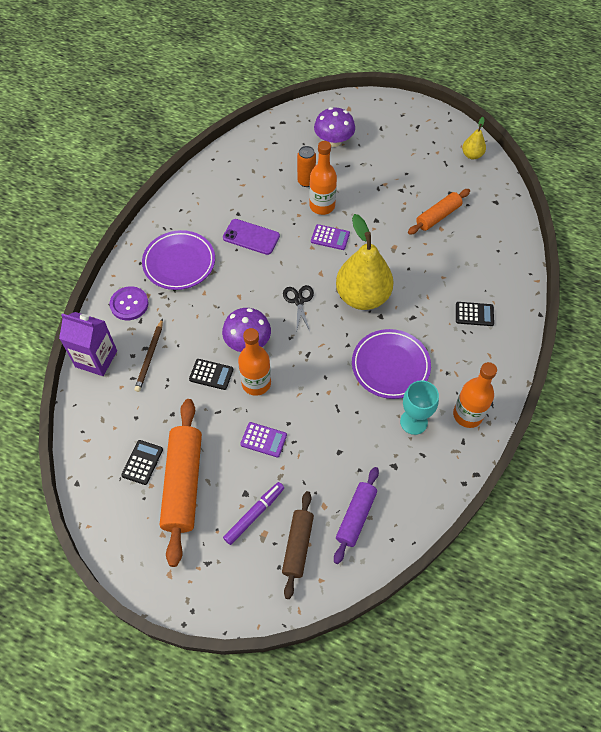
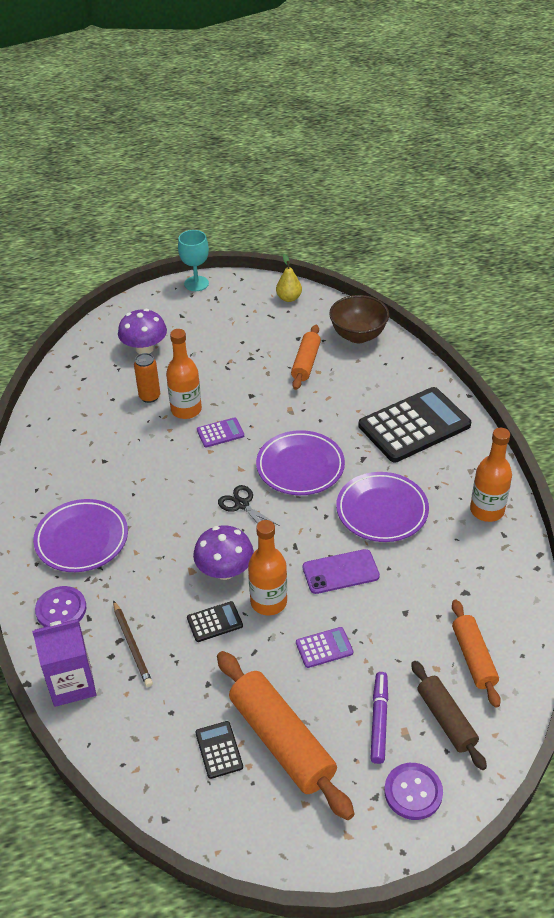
camera: 35 degrees left, 15 degrees down
(233, 578) = (413, 792): none -> purple button
(251, 237) = (138, 474): purple phone -> purple phone (340, 572)
(356, 517) = (473, 658): purple rolling pin -> orange rolling pin
(362, 296) = (300, 467): yellow pear -> purple plate
(413, 422) = (447, 545): turquoise goblet -> turquoise goblet (196, 283)
(474, 314) = (414, 425): black calculator -> black calculator, size x2.30
(497, 215) = (358, 335): none -> brown bowl

